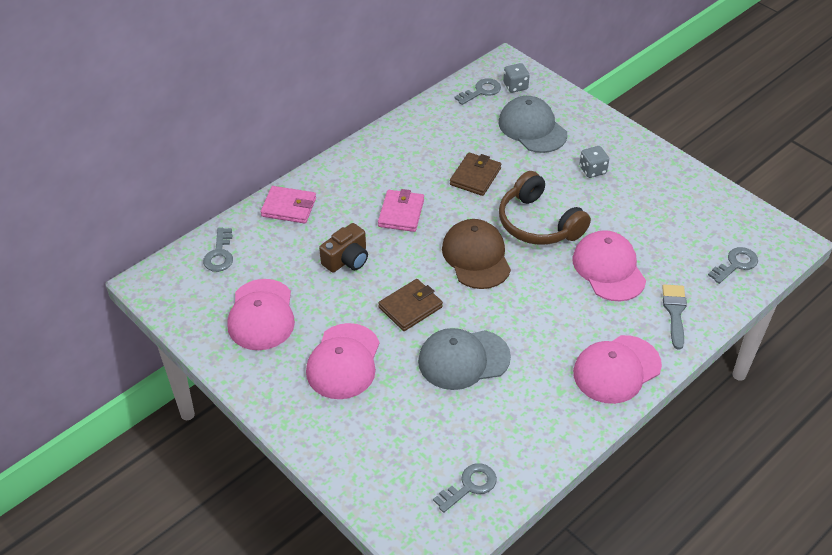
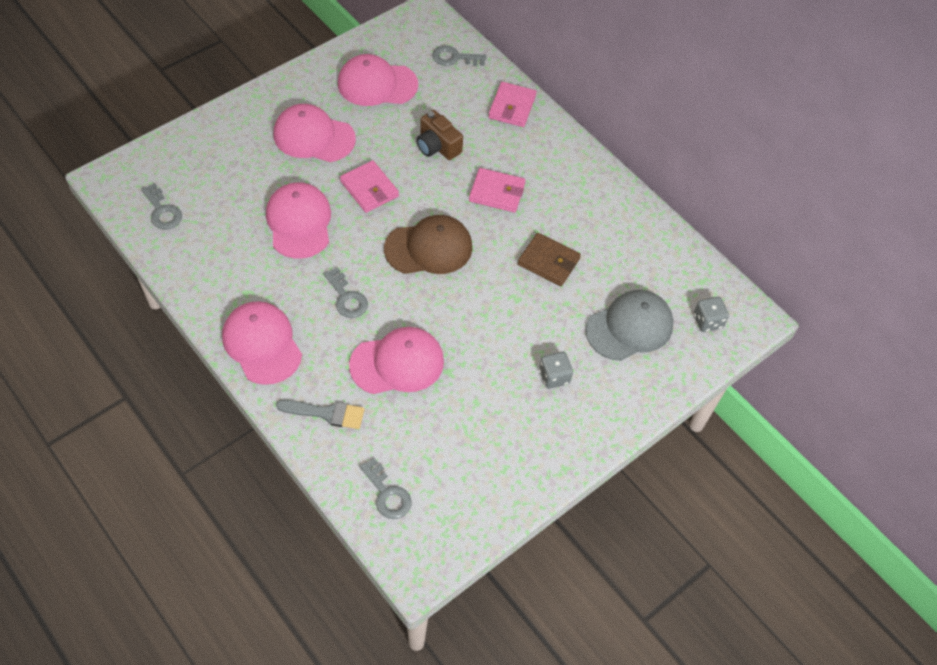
camera: 90 degrees right, 10 degrees up
(410, 307) = (369, 189): brown wallet -> pink wallet
(463, 359) = (299, 222): grey cap -> pink cap
(481, 91) = (696, 285): grey key -> grey key (347, 298)
(538, 223) = (472, 309): brown headphones -> none

